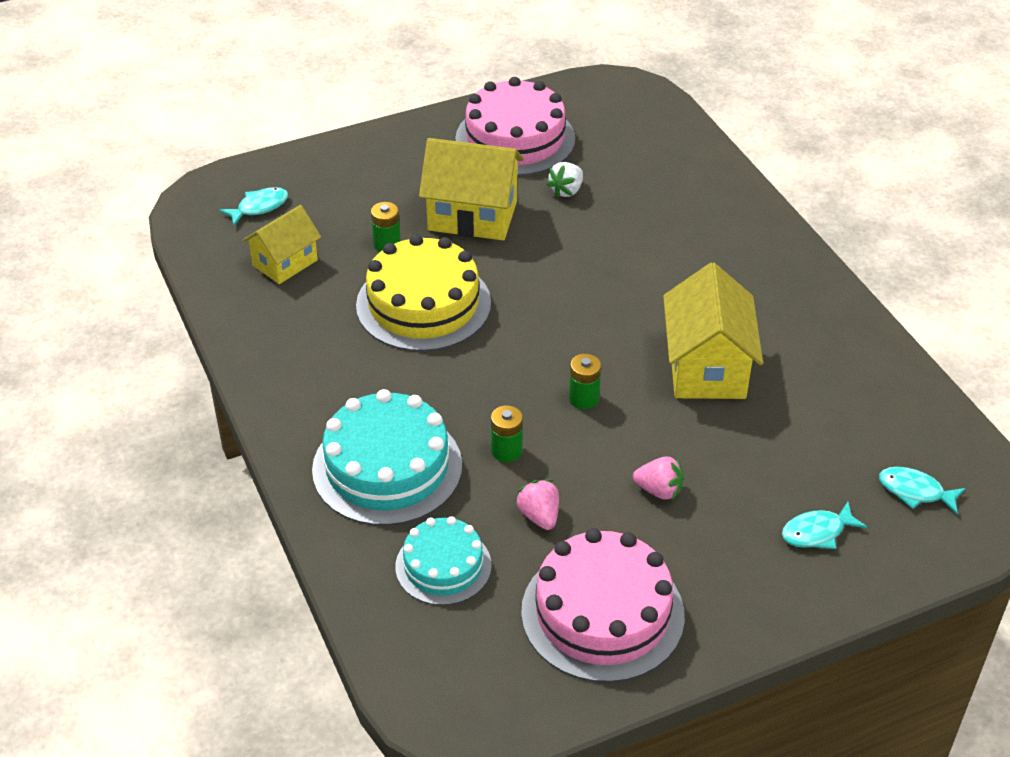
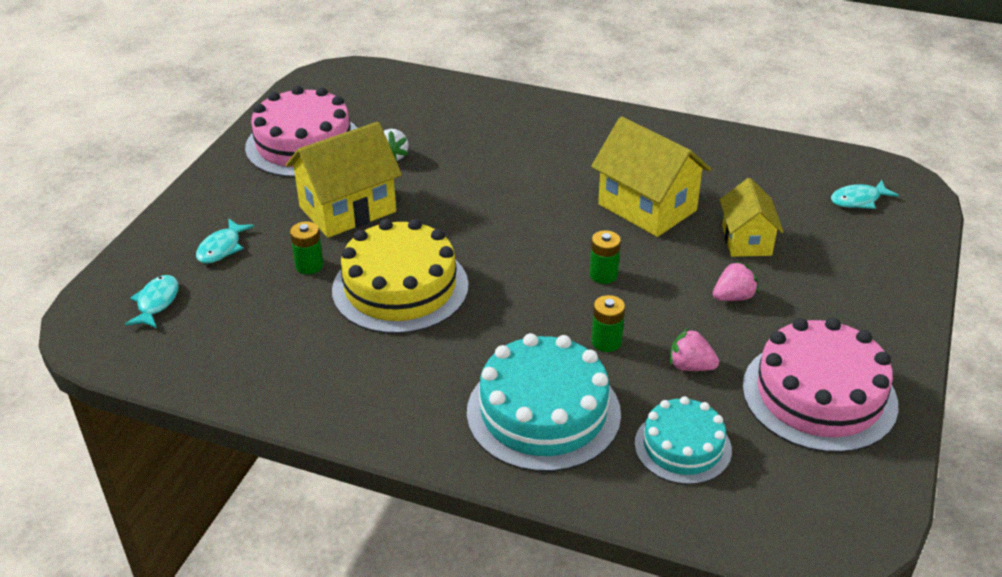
camera: 45 degrees left, 5 degrees down
(285, 263) = (242, 328): yellow house -> yellow house (746, 240)
(817, 532) = (849, 257): turquoise fish -> turquoise fish (222, 248)

